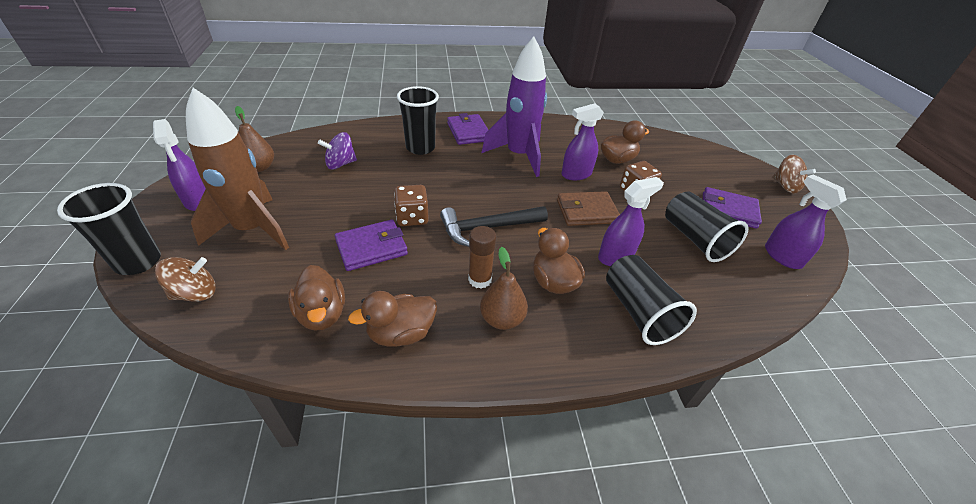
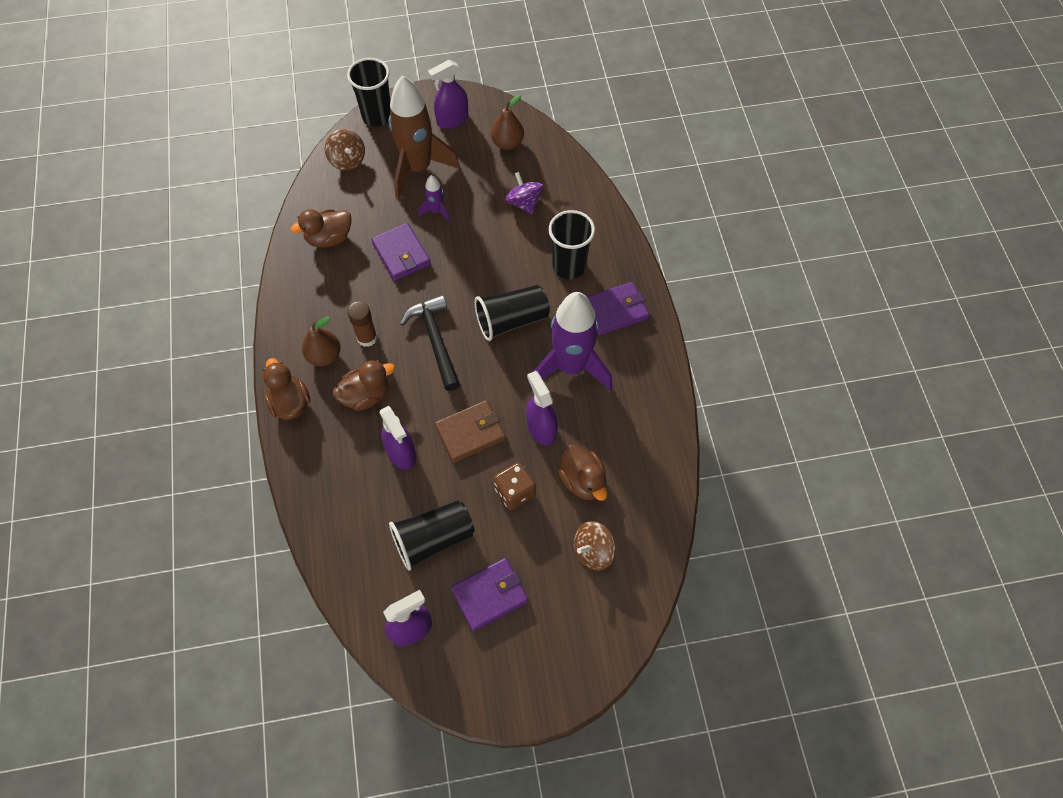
camera: 90 degrees right, 20 degrees up
(323, 219) = (436, 211): none -> purple rocket
(401, 333) = (311, 290): brown duck -> brown duck (290, 403)
(412, 217) = (445, 277): brown dice -> none
(586, 211) = (470, 433): brown wallet -> brown wallet turned 75 degrees clockwise
(638, 312) = (332, 462): black cup -> black cup (512, 321)
(728, 210) = (490, 595): purple wallet -> purple wallet turned 45 degrees clockwise
(785, 186) = (554, 696): brown spinning top -> brown spinning top (593, 551)

